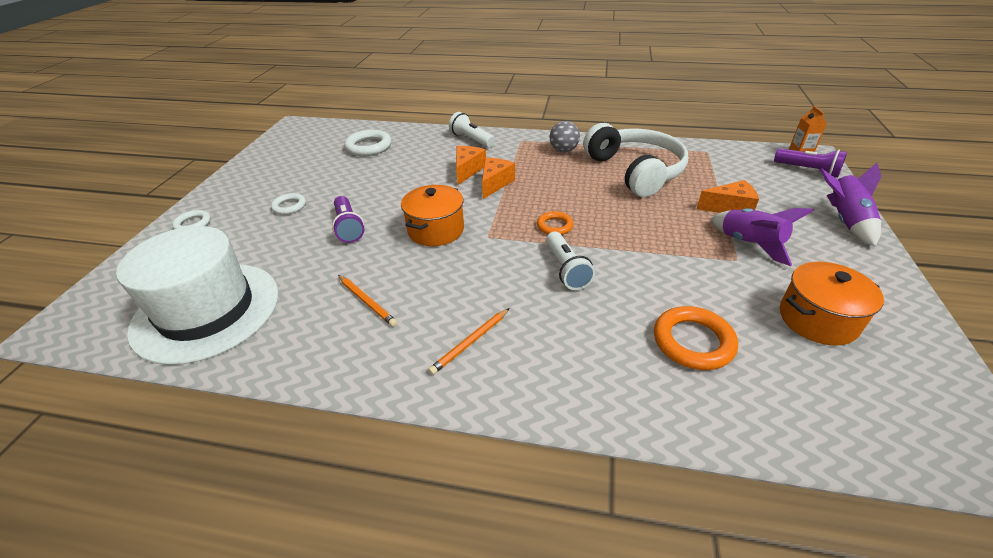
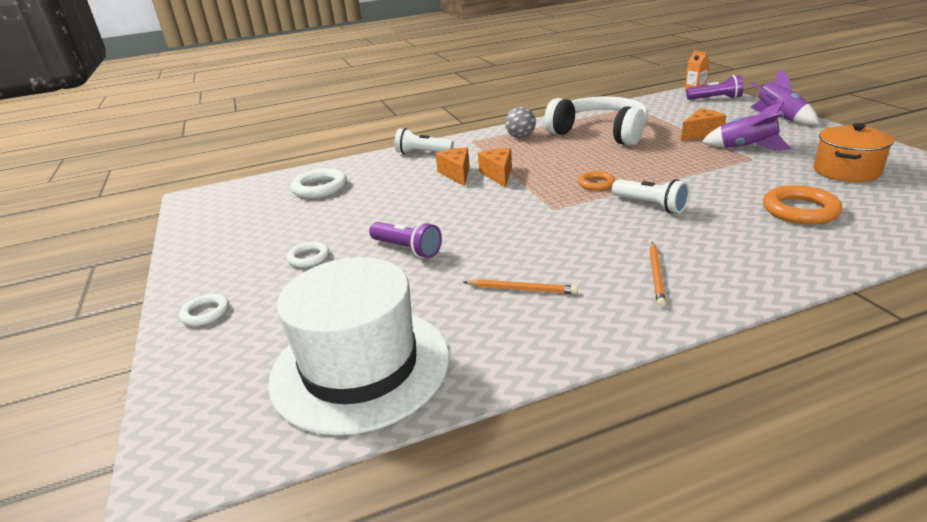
camera: 30 degrees left, 10 degrees down
(436, 230) = (499, 221): orange pot -> none

